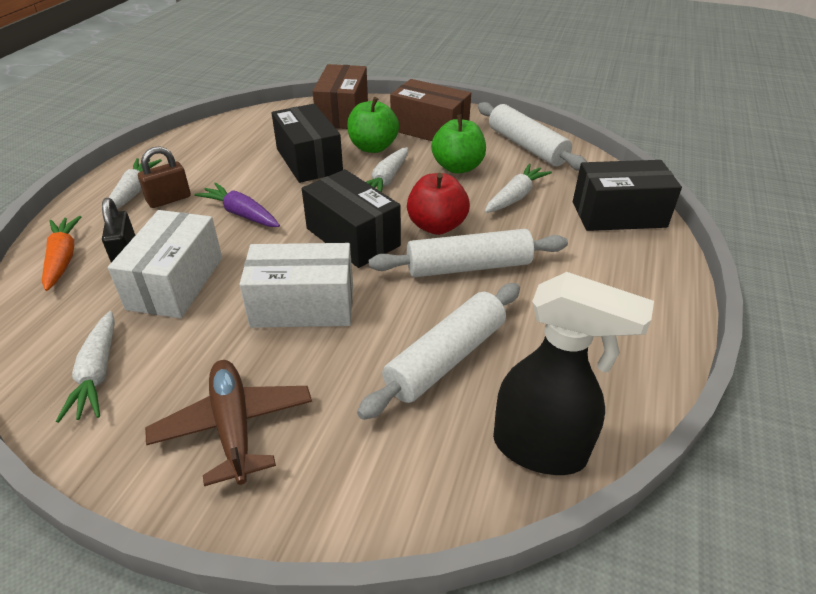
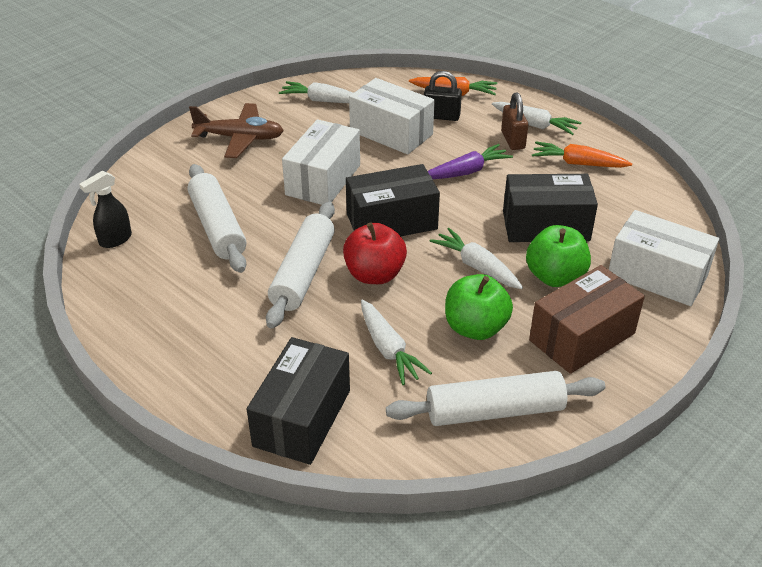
camera: 115 degrees right, 0 degrees up
(201, 160) = (577, 163): none -> orange carrot
(342, 113) = (657, 276): brown box -> white box
(540, 449) = (115, 240): black spray bottle -> black spray bottle, size x0.55

